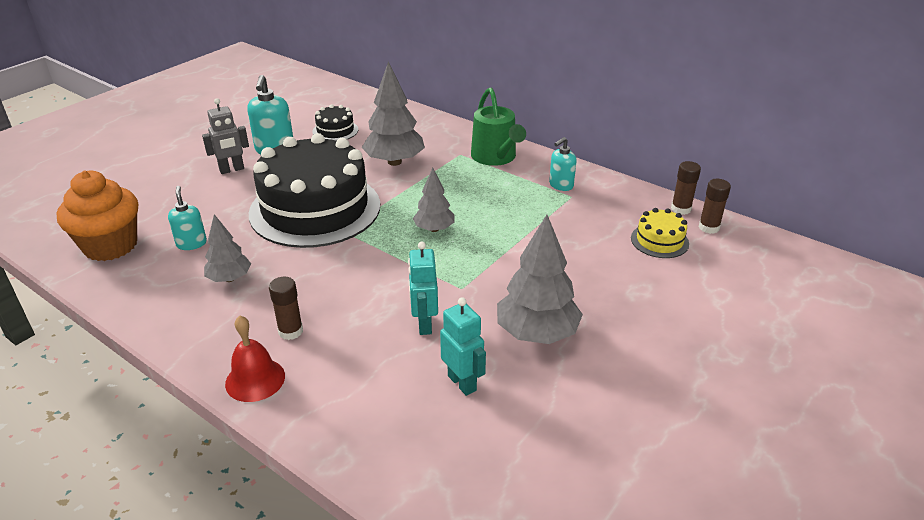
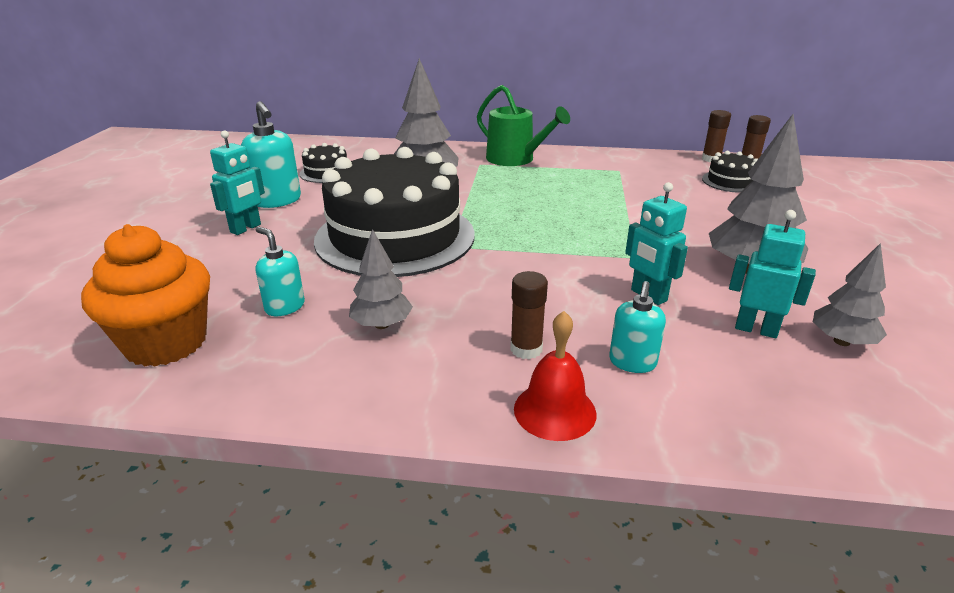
camera: 30 degrees left, 5 degrees down
(232, 170) = (246, 228): grey robot -> turquoise robot
(434, 229) = (540, 221): grey tree -> grey tree (841, 341)
(561, 185) = (599, 165): turquoise soap dispenser -> turquoise soap dispenser (632, 362)
(659, 241) = (730, 181): yellow cake -> black cake

